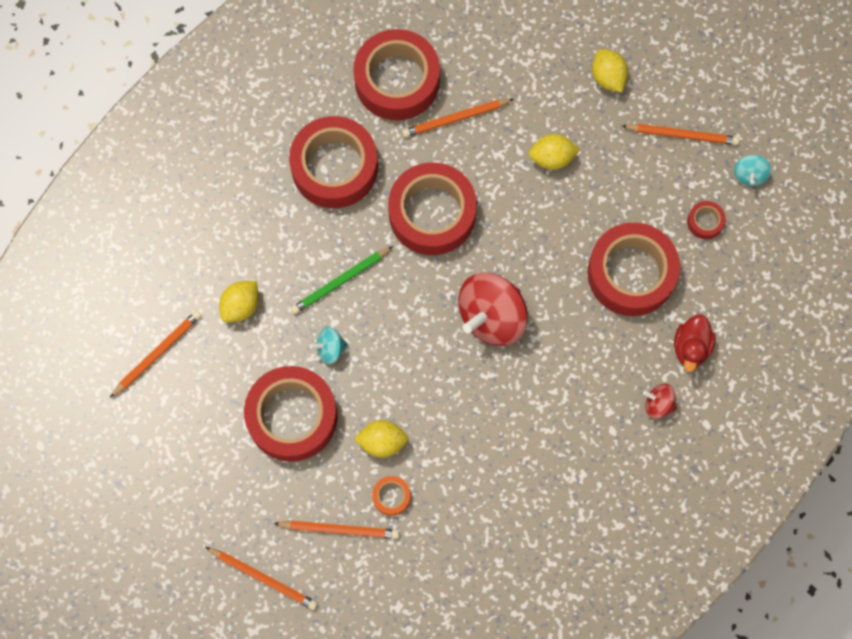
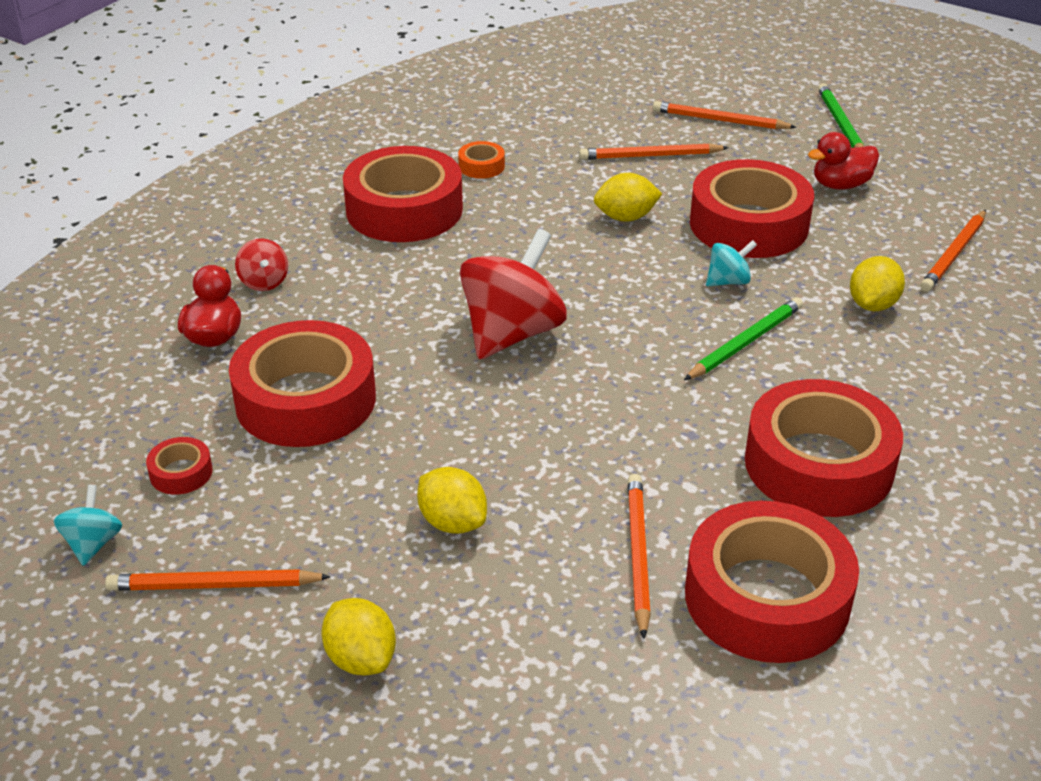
camera: 170 degrees right, 35 degrees down
(162, 554) = (840, 124): none -> green pencil
(201, 458) = (840, 185): none -> red duck
(391, 496) = (598, 182): orange tape -> orange tape (481, 166)
(432, 213) = (637, 429): red tape -> red tape (404, 209)
(456, 118) = (638, 555): orange pencil -> orange pencil turned 60 degrees counterclockwise
(552, 158) = (452, 522): yellow lemon -> yellow lemon turned 60 degrees clockwise
(658, 404) = (264, 282): red spinning top -> red spinning top turned 60 degrees clockwise

